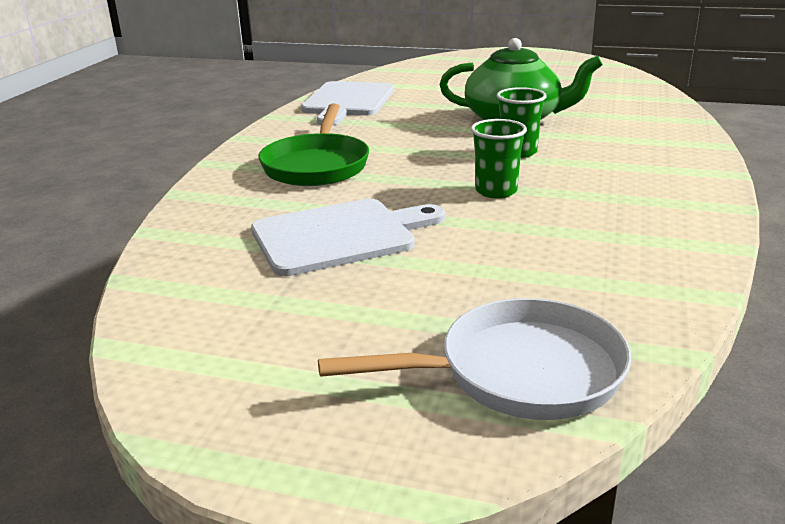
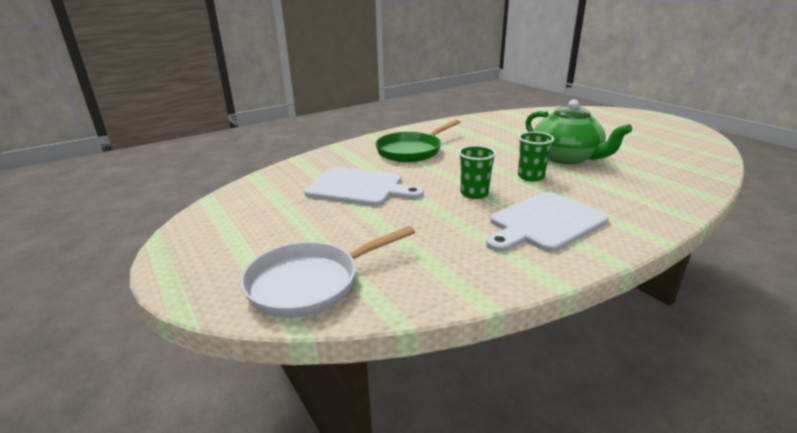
camera: 40 degrees right, 0 degrees up
(348, 101) = (488, 122): white cutting board -> white cutting board (544, 223)
(519, 372) = (310, 283): white pan -> white pan turned 120 degrees clockwise

